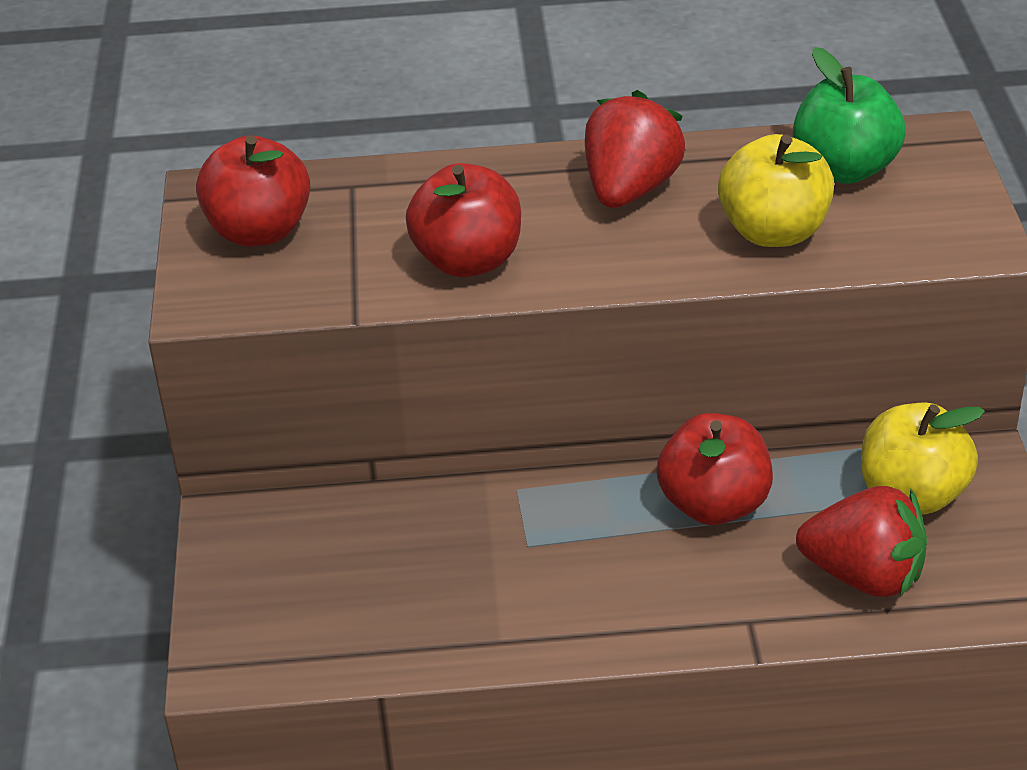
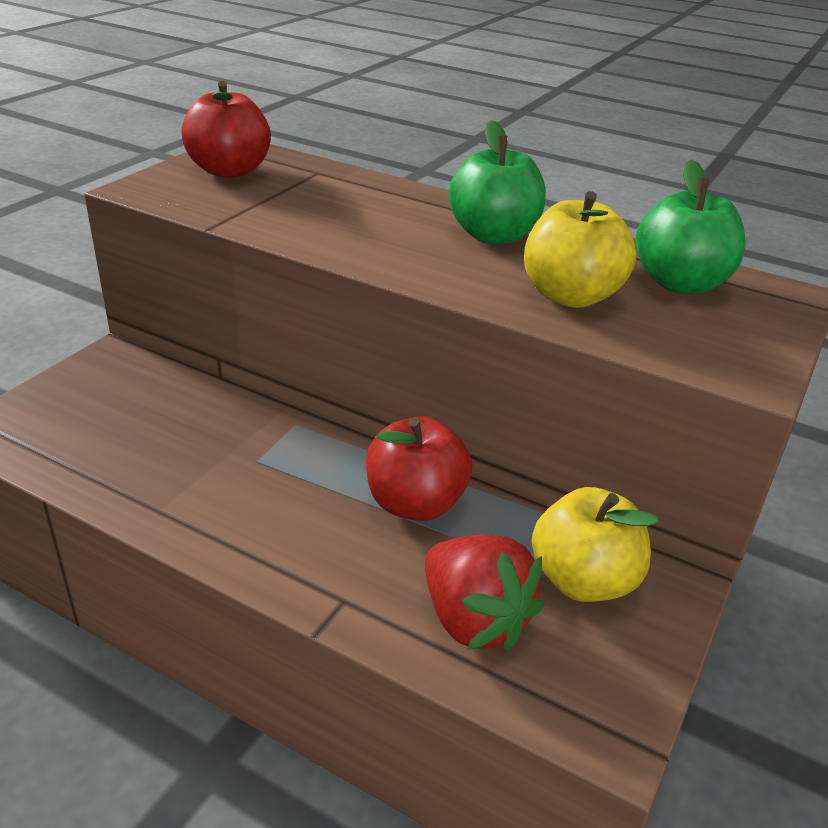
camera: 30 degrees right, 5 degrees down
(468, 261) = (326, 228): red apple -> none
(630, 190) = (493, 235): red strawberry -> green apple

